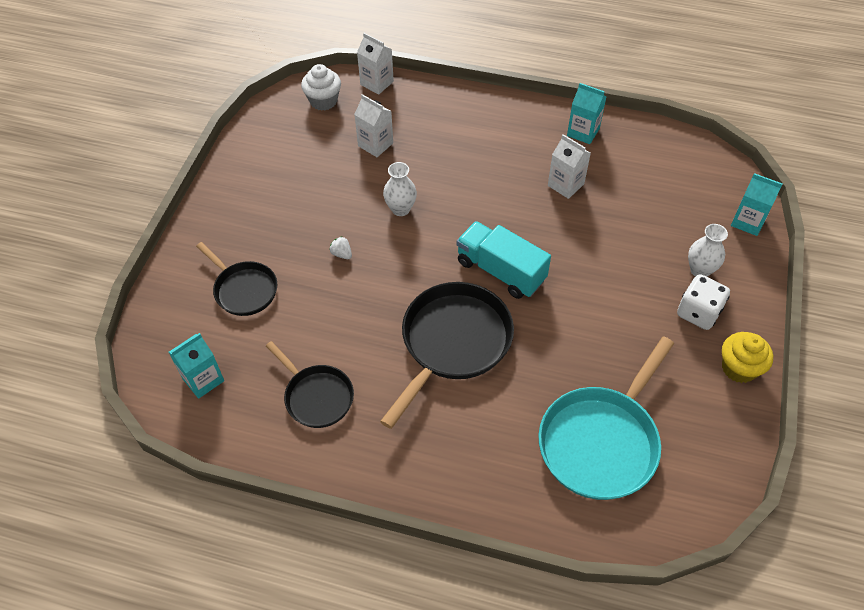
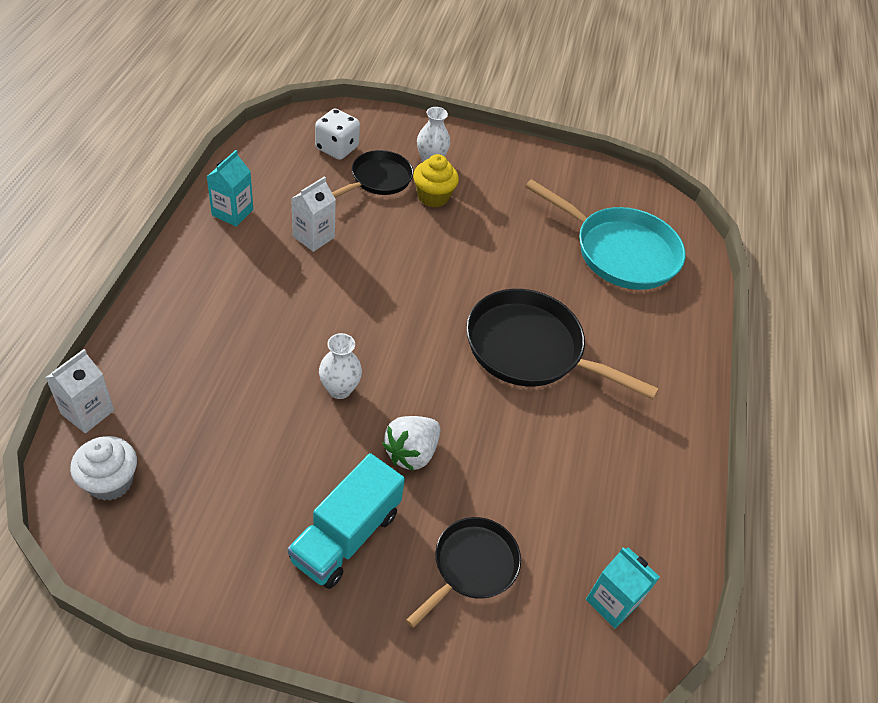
camera: 100 degrees left, 5 degrees down
(316, 396) = (614, 474): black pan -> black pan (378, 179)
(342, 254) = (411, 453): white strawberry -> white strawberry, size x2.00
(375, 144) = (218, 415): white carton -> none
(500, 271) = (435, 302): turquoise truck -> turquoise truck (346, 536)
(698, 313) = (479, 171): white dice -> white dice (337, 148)
(739, 368) = (534, 158): yellow cupcake -> yellow cupcake (433, 197)
(748, 221) = (373, 121): turquoise carton -> none

